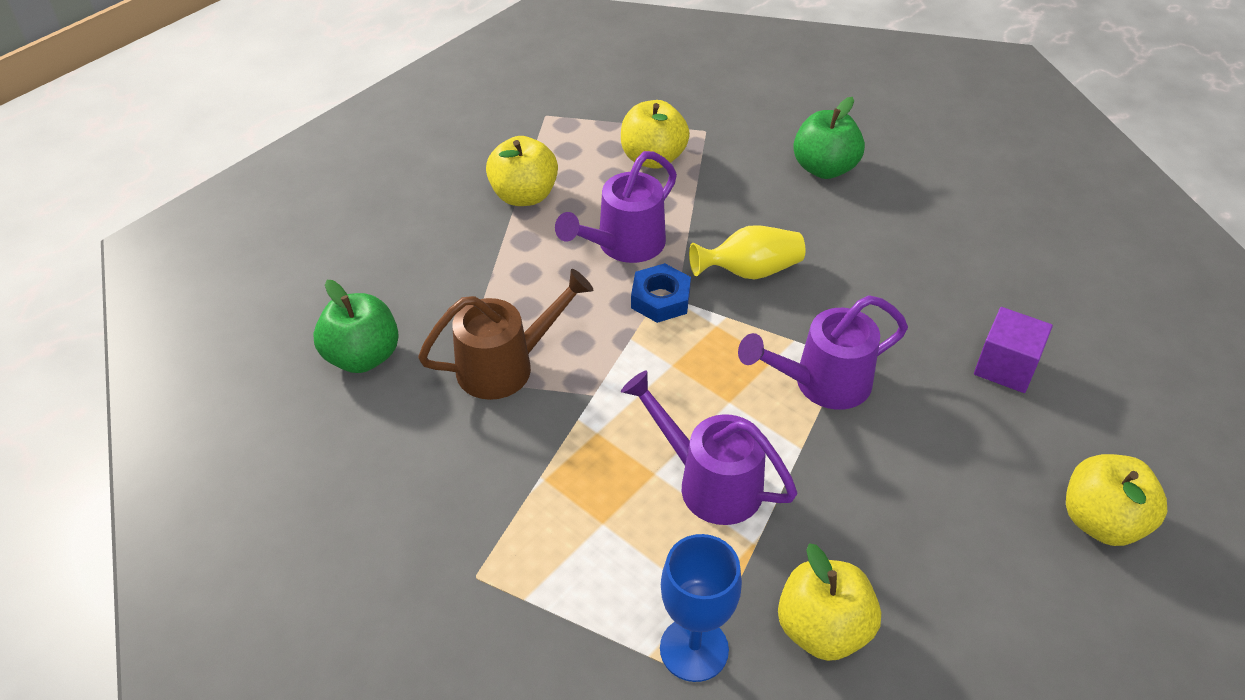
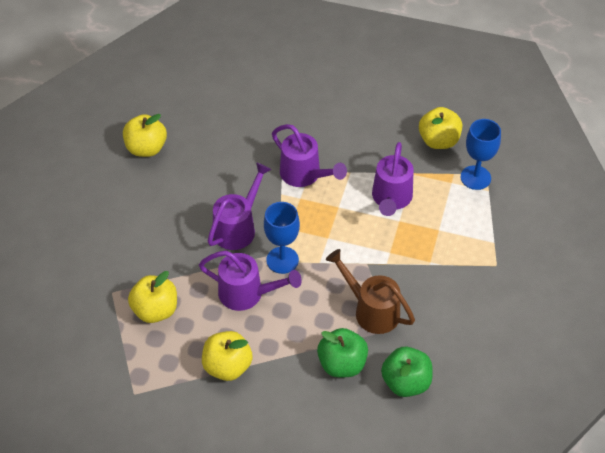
camera: 115 degrees left, 5 degrees up
(660, 299) = (282, 260): blue nut -> blue goblet
(750, 271) = (238, 227): yellow vase -> purple watering can
(824, 168) = (126, 219): green apple -> green apple (342, 364)
(1005, 367) = (253, 111): purple cube -> none
(1101, 521) = (328, 68): yellow apple -> yellow apple (146, 148)

